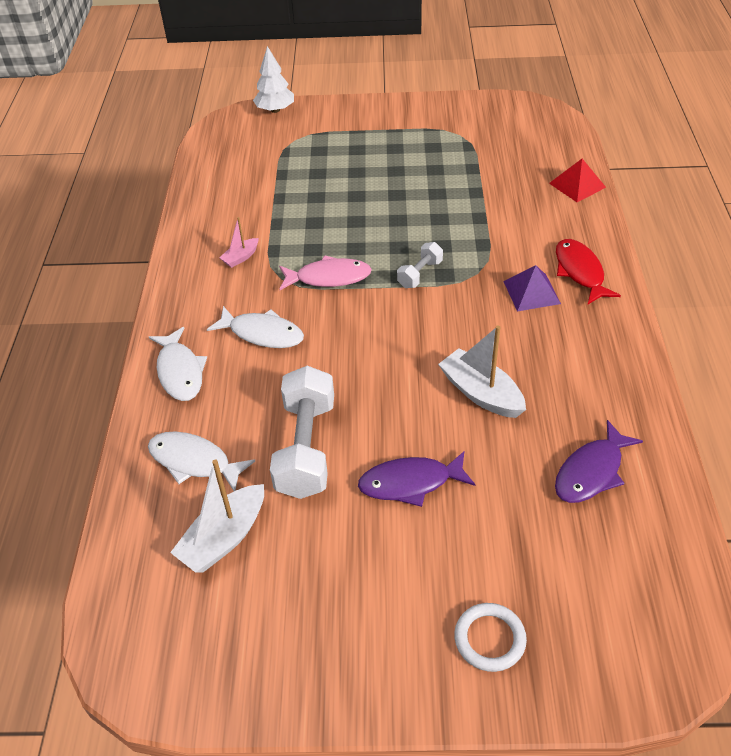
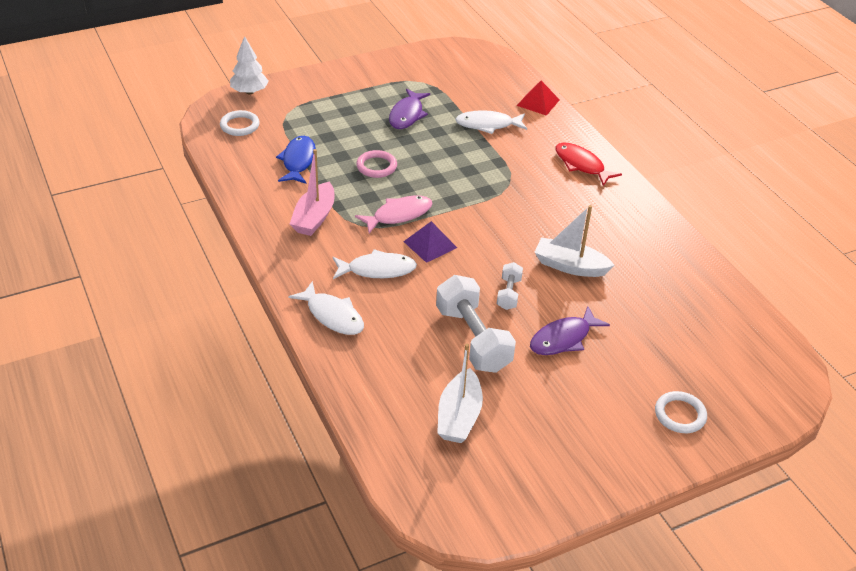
camera: 30 degrees left, 5 degrees down
(194, 462) = (396, 374): white fish -> white fish (488, 125)
(240, 143) = (240, 125): none -> white ring
(241, 257) = (314, 218): pink boat -> pink boat, size x1.85
(269, 192) = (298, 161): none -> blue fish
(344, 217) = (376, 166): none -> pink ring
(420, 274) = (467, 195): white dumbbell -> white dumbbell (508, 294)
(531, 292) = (557, 188): purple pyramid -> purple pyramid (430, 244)
(591, 471) = (675, 295): purple fish -> purple fish (407, 115)

